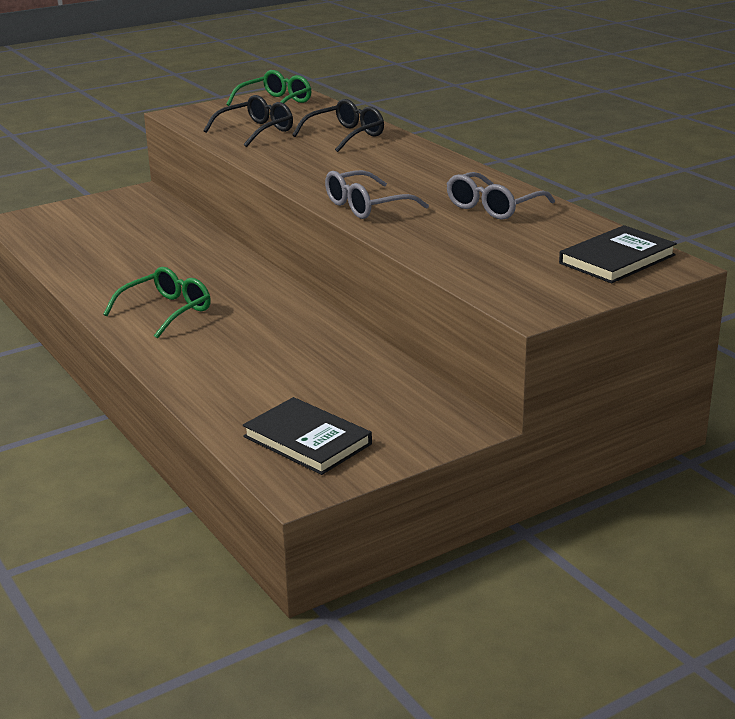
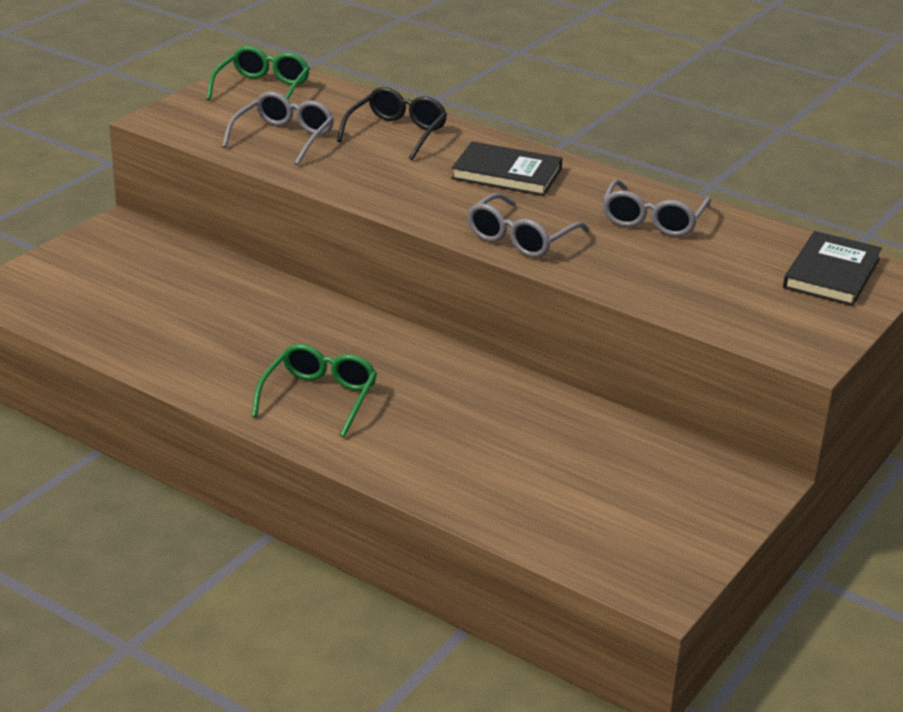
camera: 25 degrees left, 5 degrees up
(256, 131) = (284, 138): black glasses -> grey glasses
(307, 440) = (621, 535): black book -> black book (506, 174)

